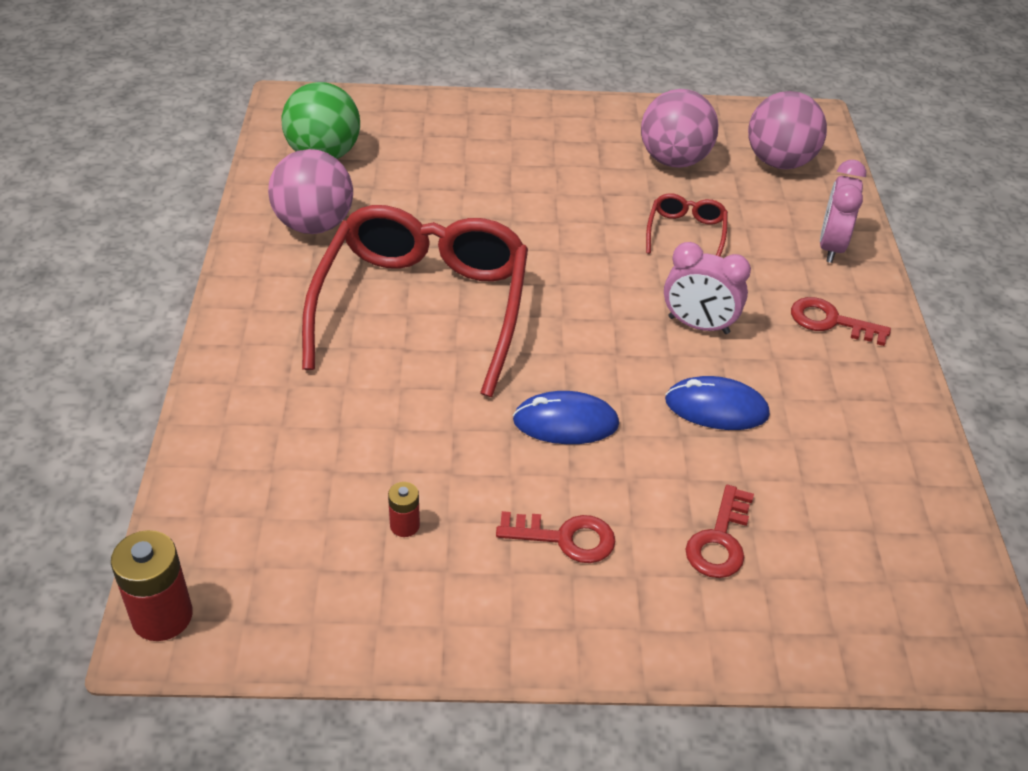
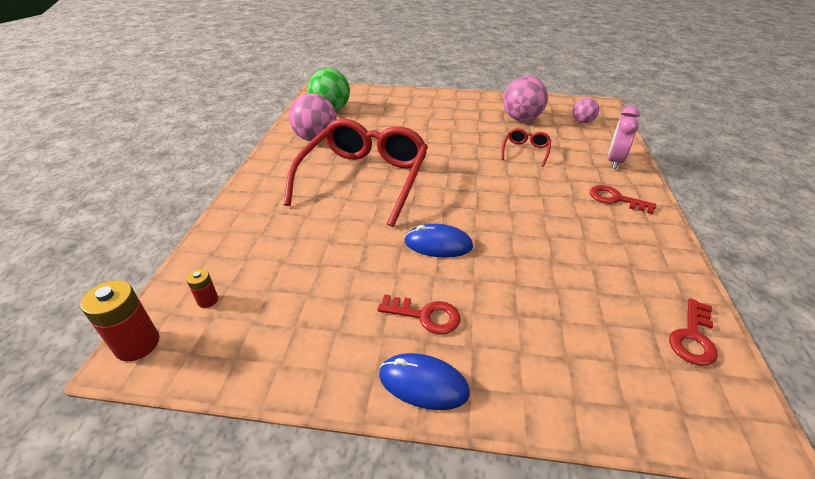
camera: 10 degrees right, 5 degrees down
(404, 525) = (318, 298): red battery -> red battery (208, 300)
(698, 325) = (530, 196): pink clock -> none
(716, 408) = (539, 242): blue mouse -> blue mouse (423, 383)
(719, 540) = (536, 326): red key -> red key (693, 337)
(779, 162) = (582, 122): pink ball -> pink ball, size x0.57

